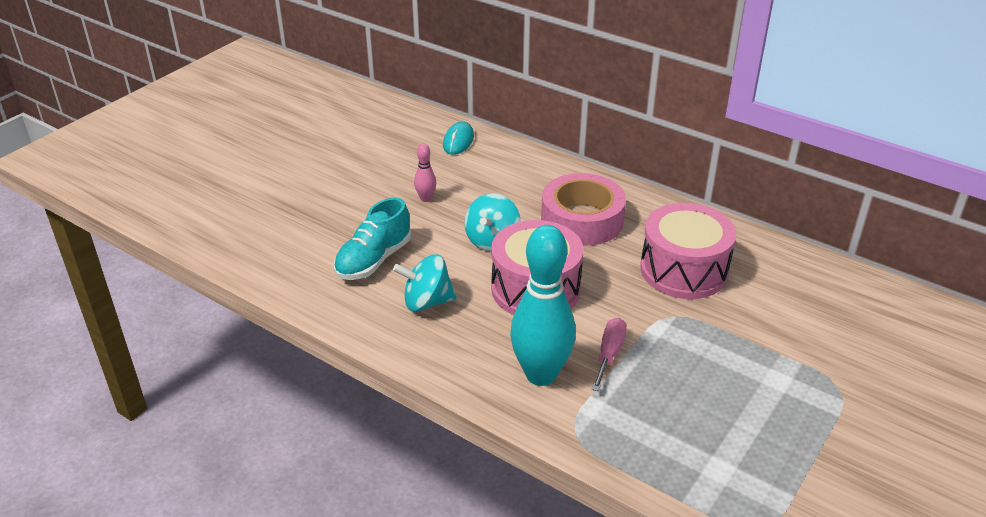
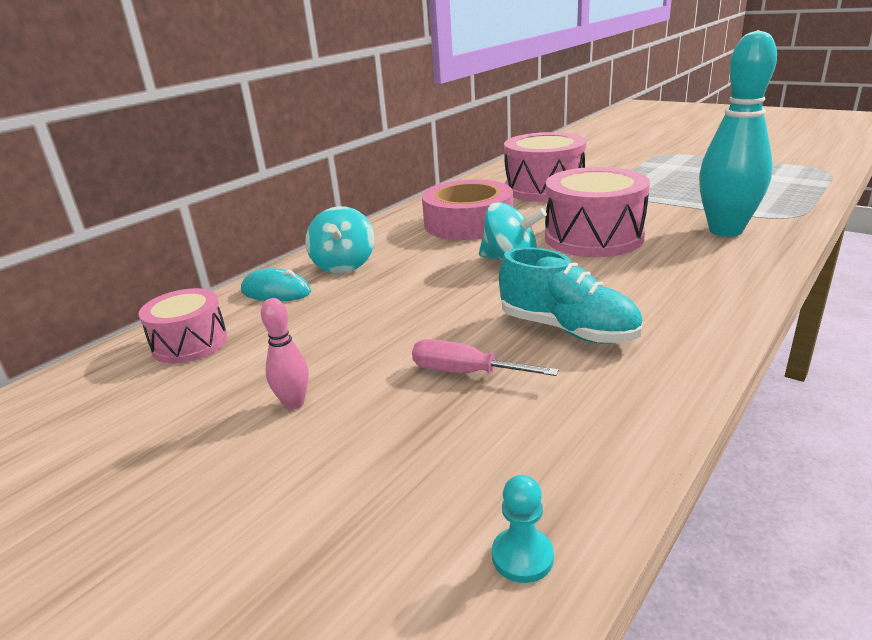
camera: 85 degrees left, 10 degrees down
(198, 233) = (522, 556): none -> turquoise pawn
(396, 123) = (190, 343): none -> pink drum
(426, 199) = (416, 304): pink bowling pin -> pink bowling pin (294, 403)
(427, 302) = (643, 288): turquoise spinning top -> turquoise spinning top (344, 265)
(609, 354) = (675, 208): pink screwdriver -> pink screwdriver (465, 373)

